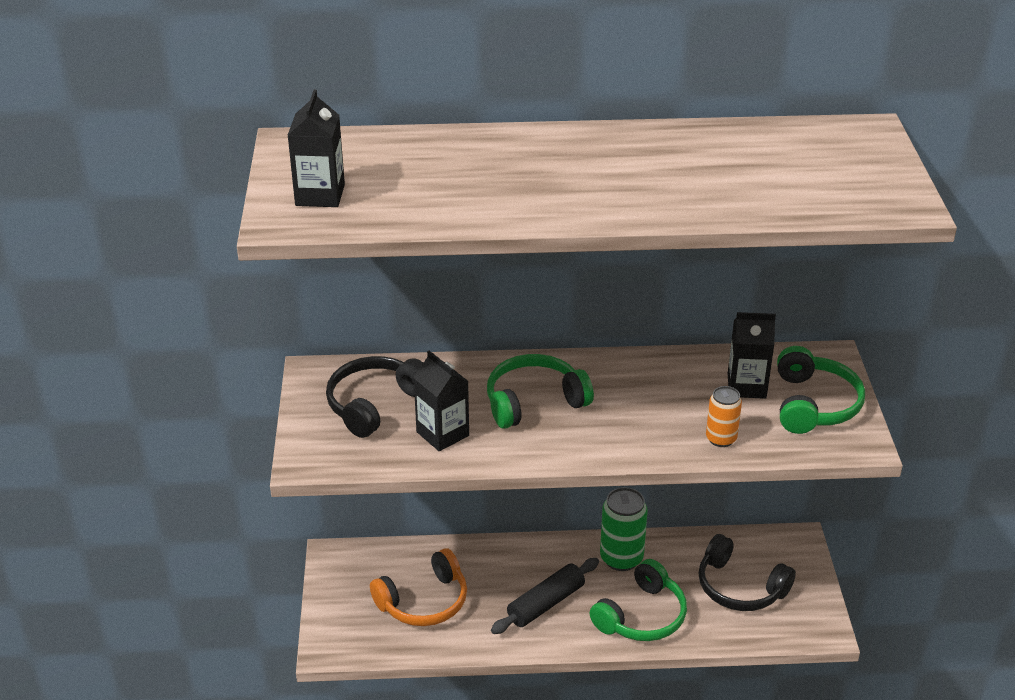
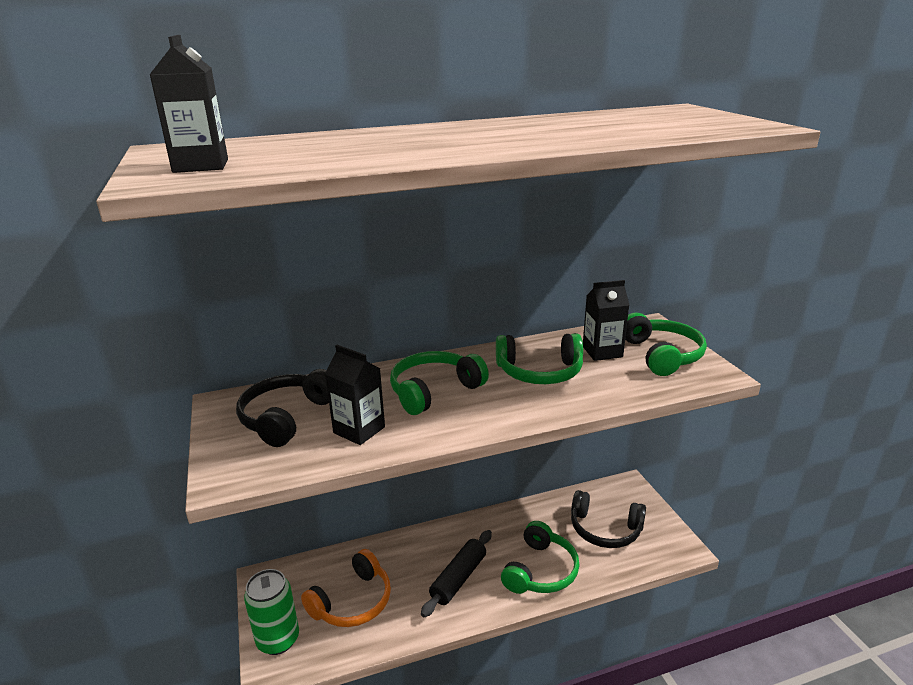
camera: 15 degrees left, 10 degrees down
(621, 558) = (505, 527): green can -> green can (278, 639)
(659, 400) = (540, 372): none -> green headphones
(721, 439) = (607, 390): orange can -> none

